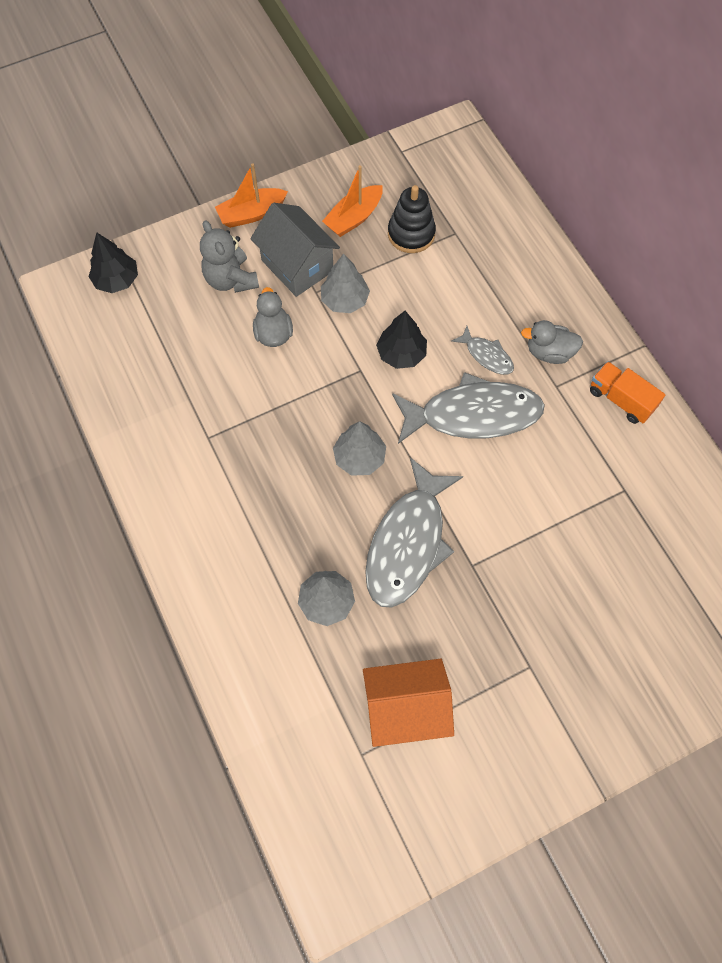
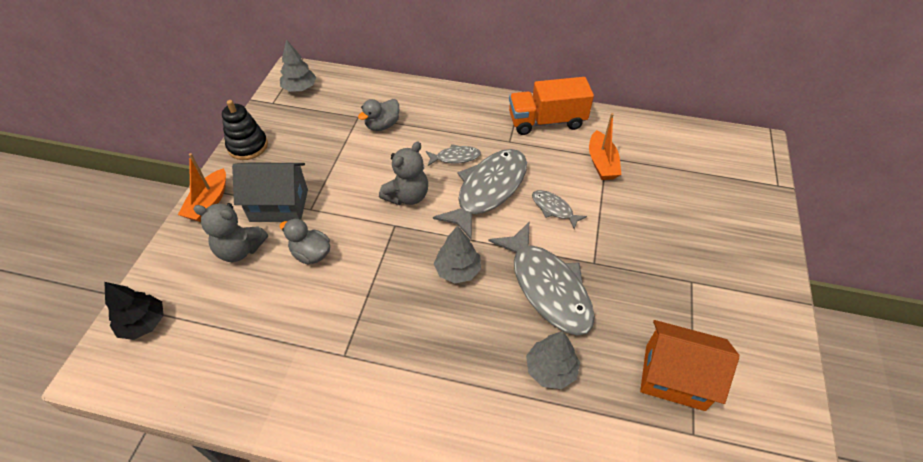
camera: 50 degrees left, 15 degrees down
(344, 300) = (335, 198): grey tree -> grey tree (300, 88)
(353, 218) = (285, 154): orange boat -> orange boat (601, 163)
(401, 353) = (407, 196): black tree -> grey teddy bear
(405, 709) = (674, 377): orange house -> orange house turned 75 degrees clockwise
(411, 234) = (332, 135): black stacking toy -> black stacking toy (248, 146)
(505, 487) = (554, 209): none -> grey fish
(549, 352) = (484, 130): grey duck -> grey duck (382, 125)
(621, 400) = (546, 121): orange truck -> orange truck, size x1.54

